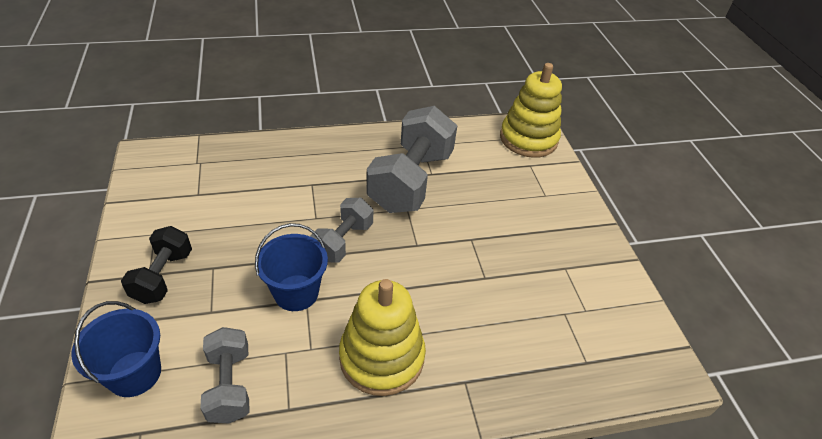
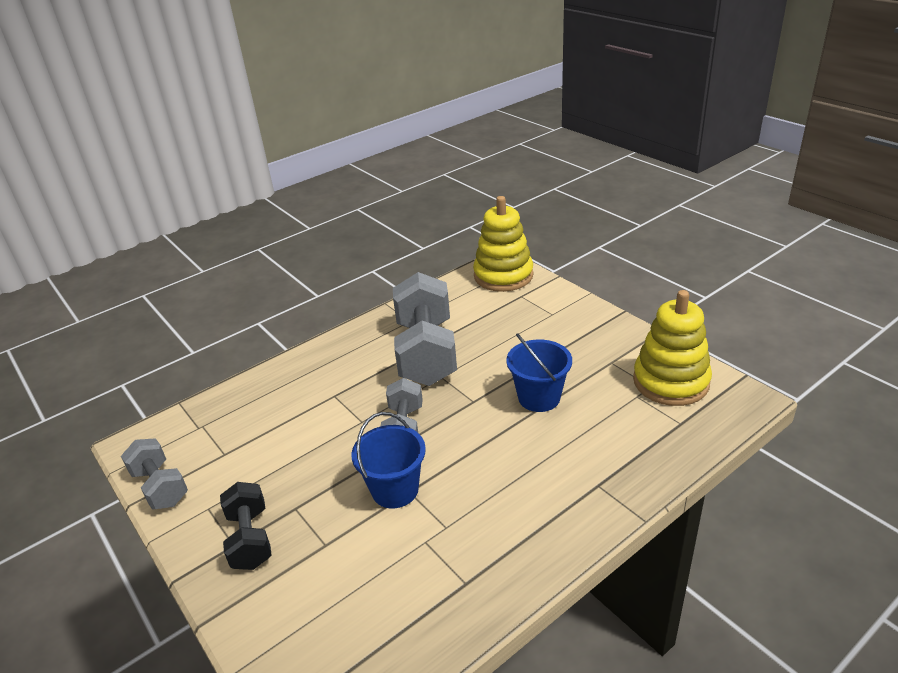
camera: 20 degrees left, 10 degrees down
(134, 373) = (293, 632): blue bucket -> blue bucket (539, 397)
(229, 385) = (395, 593): grey dumbbell -> grey dumbbell (160, 487)
(382, 357) = (514, 502): yellow stacking toy -> yellow stacking toy (670, 381)

